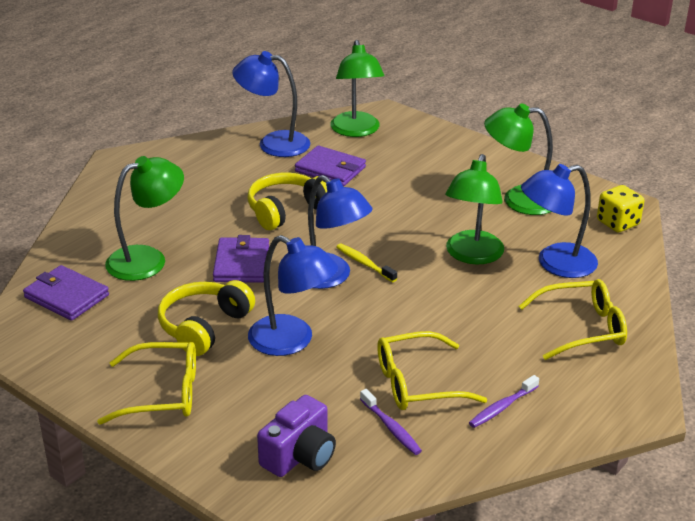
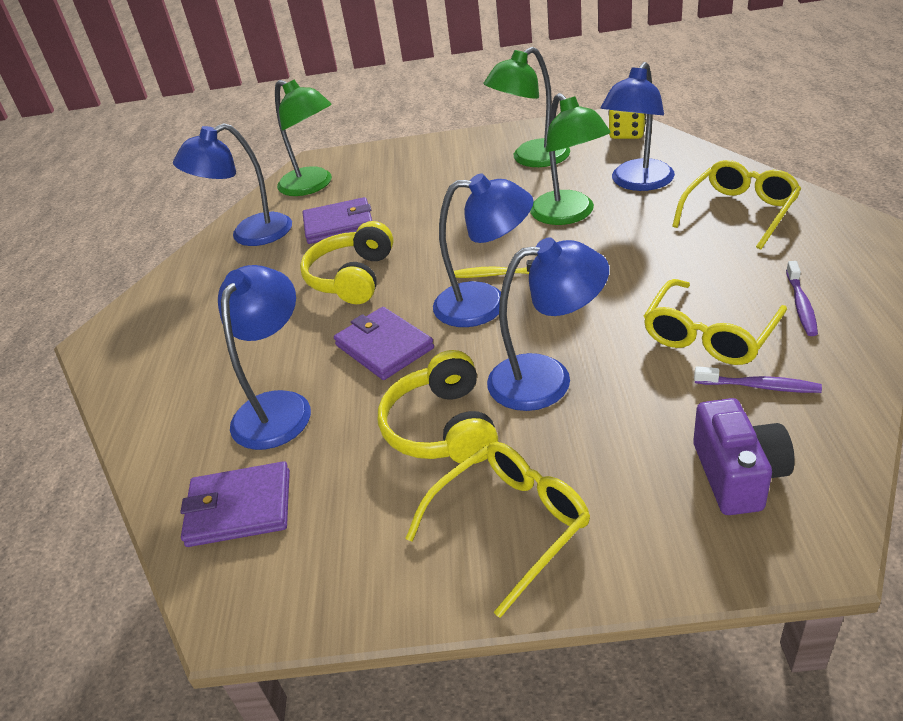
camera: 35 degrees left, 5 degrees up
(147, 259) = (278, 407): green lamp -> blue lamp

